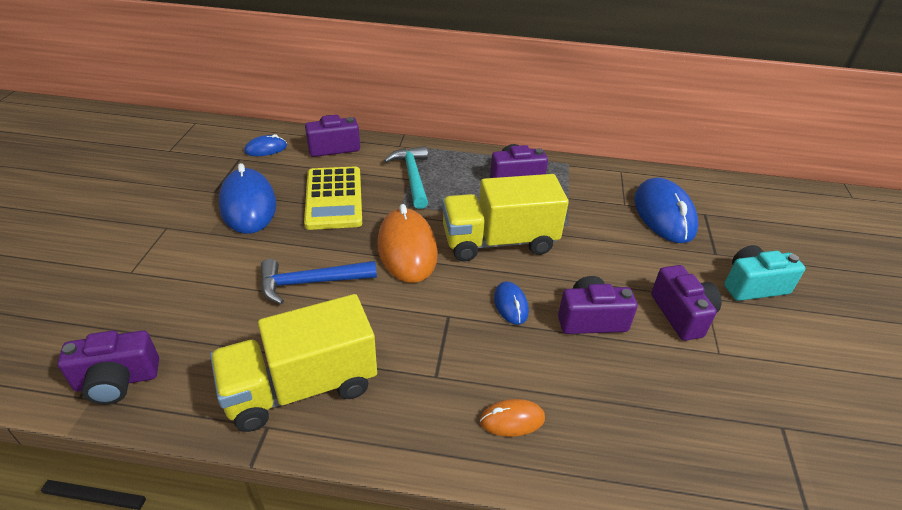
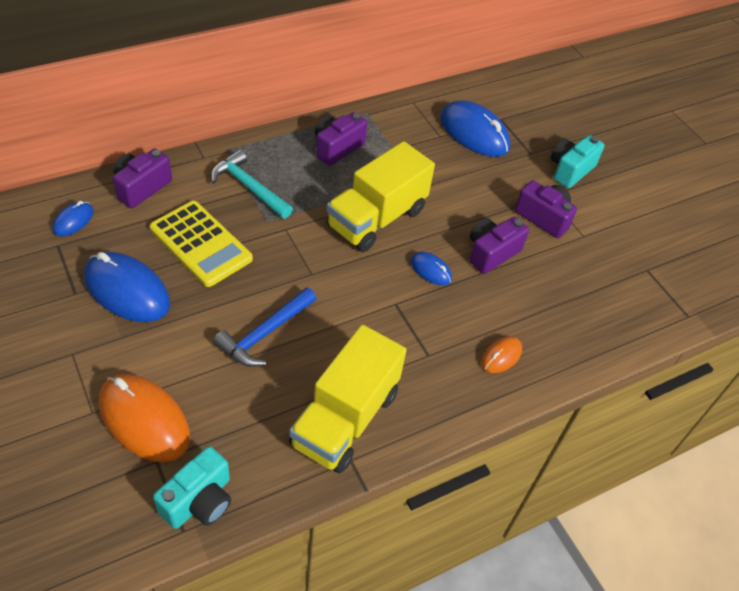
camera: 40 degrees left, 10 degrees up
(117, 381) = (199, 501): purple camera -> turquoise camera
(407, 249) = (312, 262): orange mouse -> orange mouse (144, 420)

